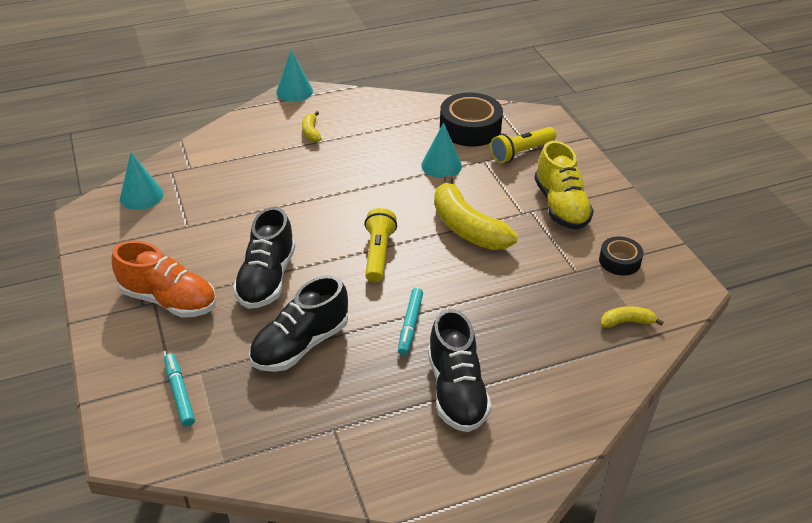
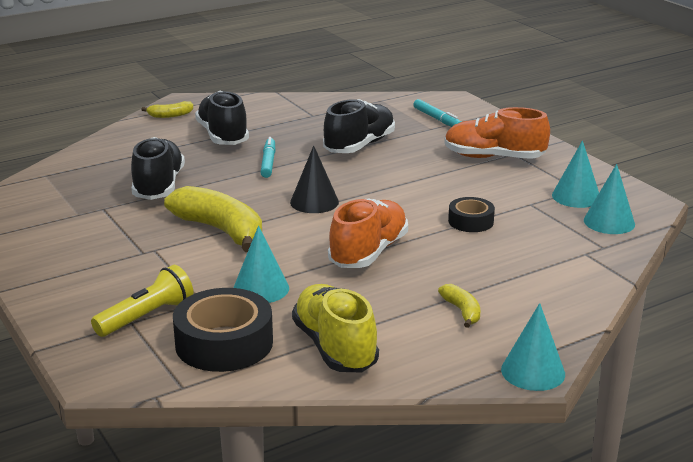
camera: 170 degrees right, 15 degrees down
(140, 229) = (576, 196): none -> turquoise cone
(267, 279) = (416, 176): black shoe -> black shoe (159, 186)
(352, 188) = (368, 252): none -> orange shoe
(378, 254) = (314, 202): yellow flashlight -> black cone
(560, 206) = (104, 260): yellow shoe -> yellow shoe (335, 347)
(619, 261) = (51, 220): black tape -> black tape (470, 221)
(627, 322) = (64, 180): yellow banana -> yellow banana (170, 115)

